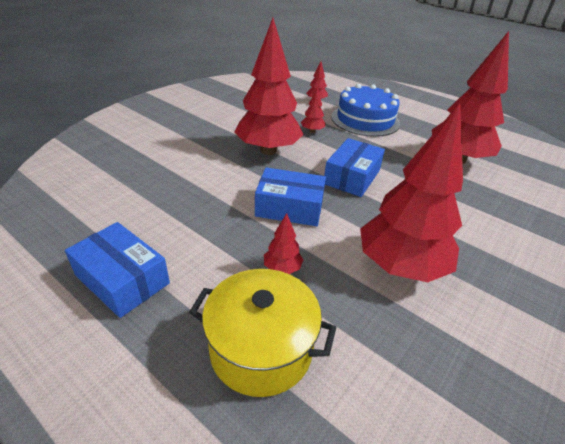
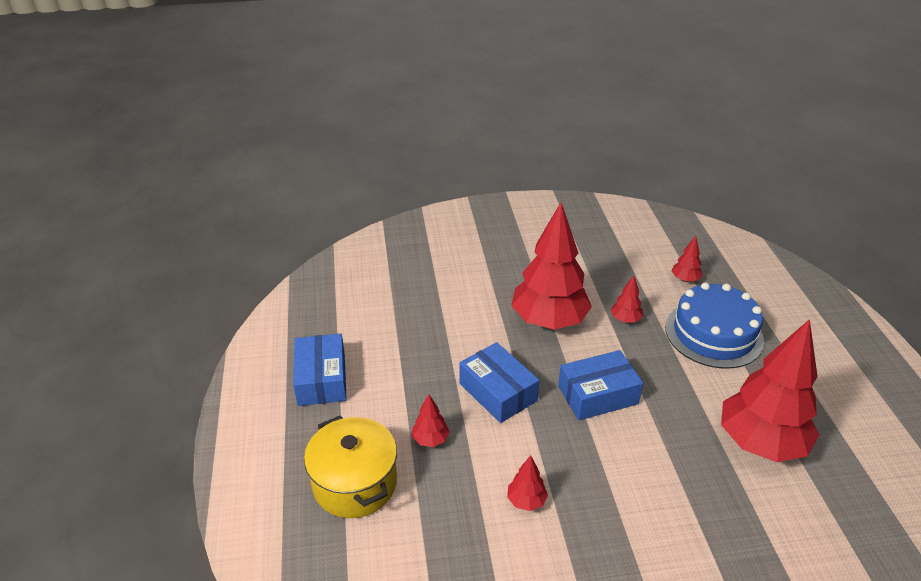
camera: 45 degrees right, 0 degrees up
(400, 266) = (526, 501): red tree -> red tree, size x0.41

